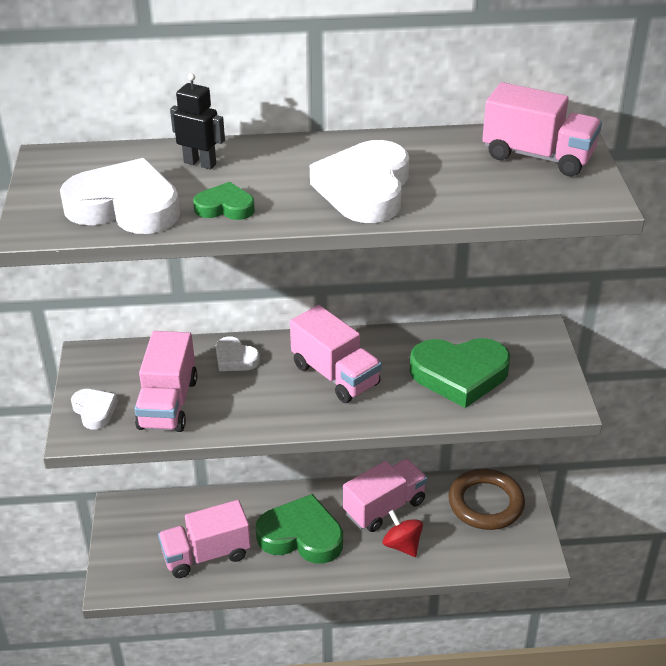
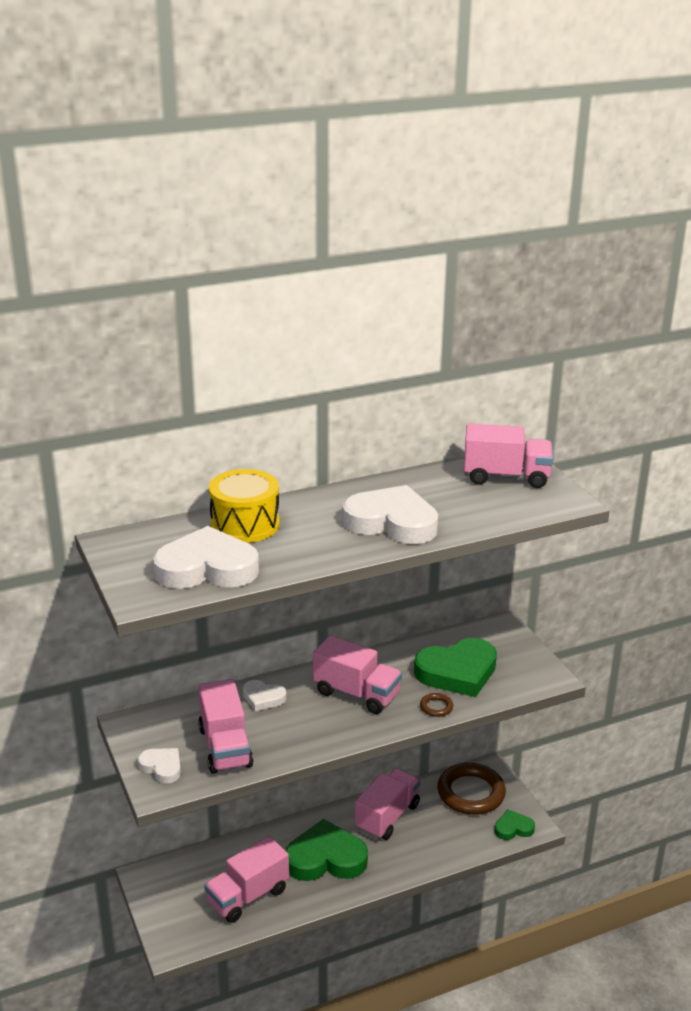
camera: 20 degrees left, 10 degrees down
(200, 163) = (245, 524): black robot -> yellow drum
(225, 207) = (290, 554): green heart -> green heart (513, 828)
(365, 189) = (392, 522): white heart -> white heart turned 120 degrees clockwise
(402, 545) = (417, 844): red spinning top -> none
(414, 410) = (436, 707): none -> brown ring

